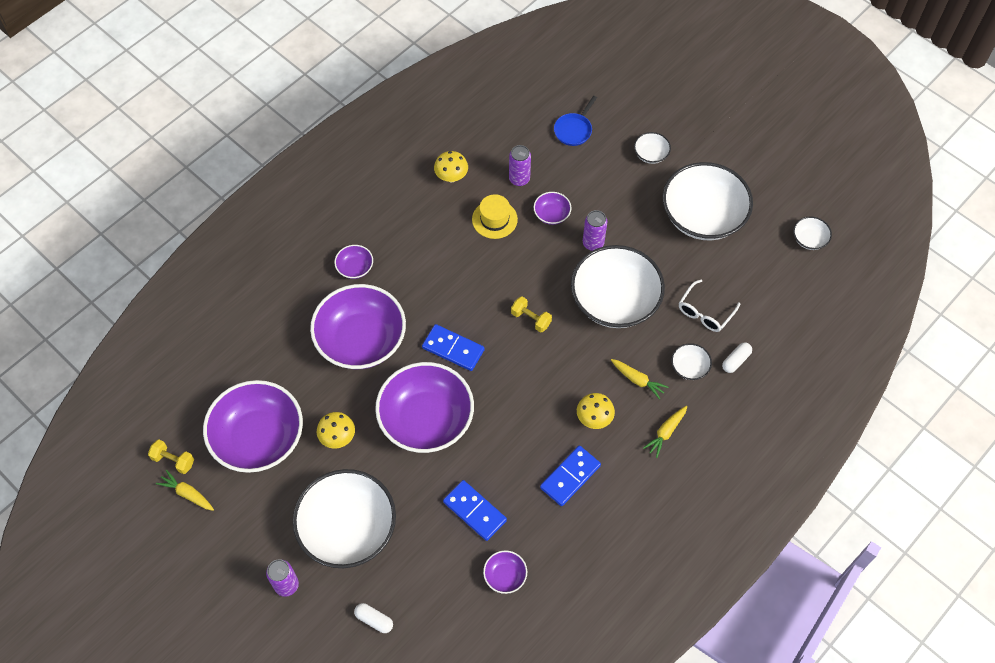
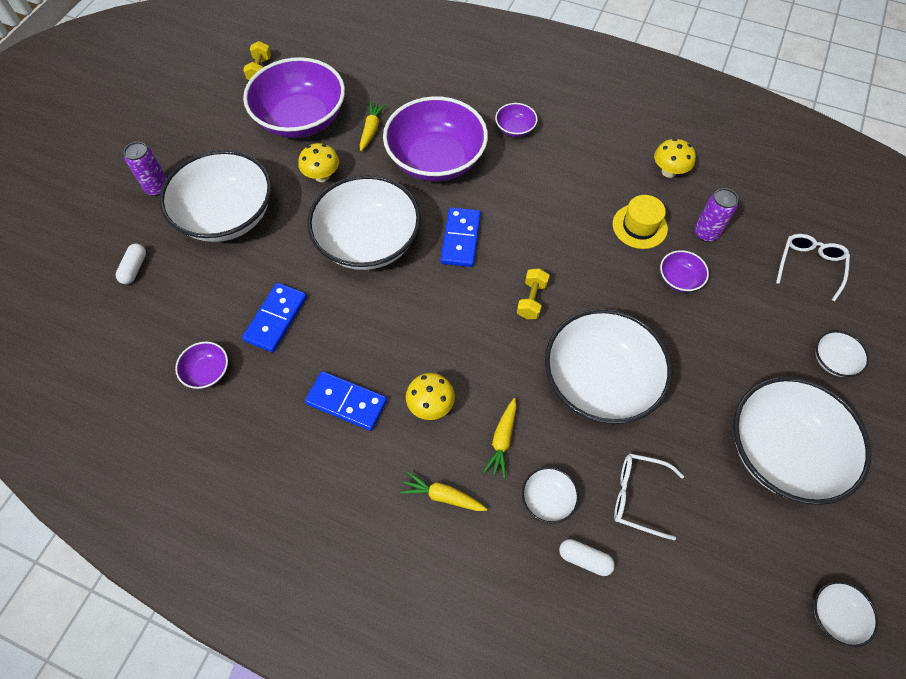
camera: 70 degrees right, 0 degrees up
(187, 493) = (231, 90): yellow carrot -> yellow carrot (371, 129)
(426, 419) = (368, 242): purple bowl -> white bowl
(574, 130) = (809, 266): blue pan -> white glasses
(593, 243) = (665, 334): purple can -> none

